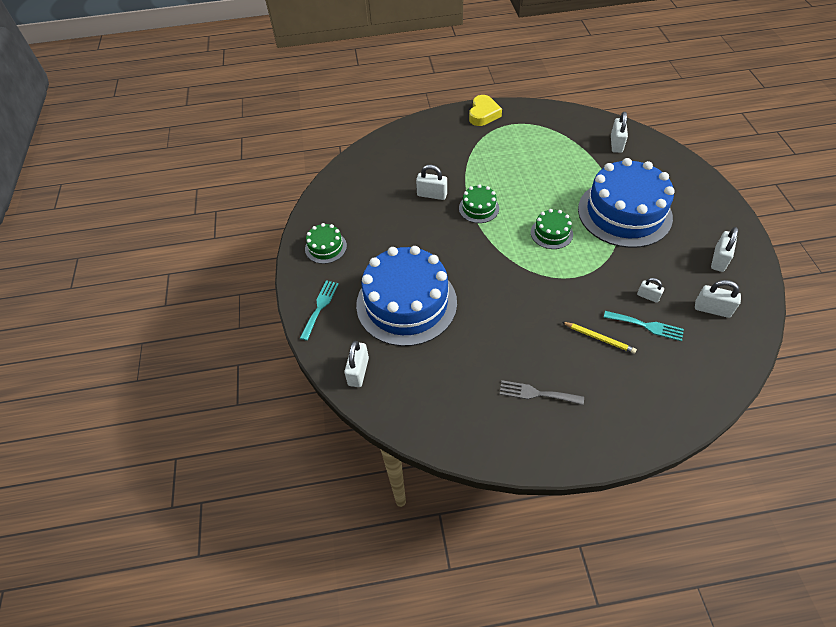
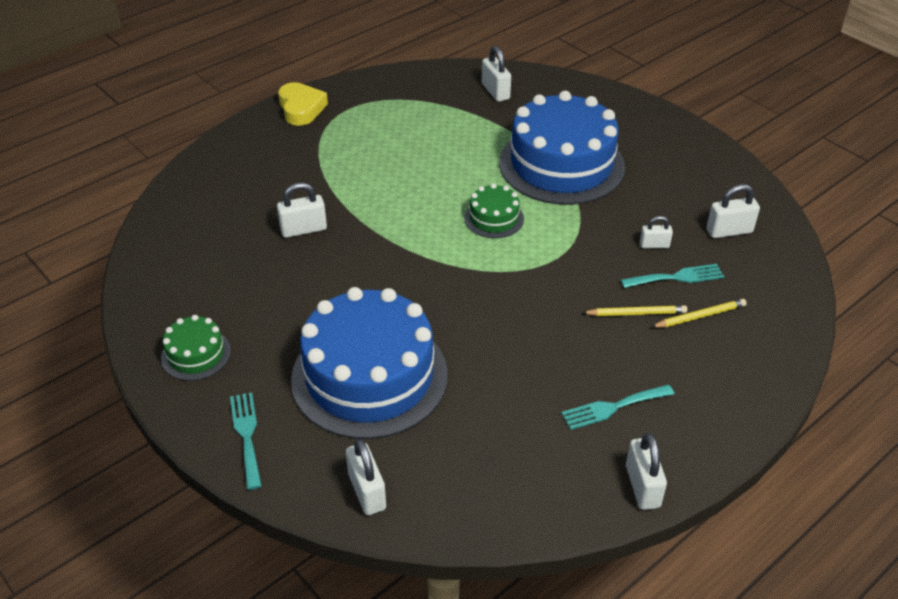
camera: 35 degrees left, 10 degrees down
(478, 208) = (380, 223): green cake -> none
(536, 393) = (613, 407): grey fork -> turquoise fork
(642, 360) = (700, 316): none -> yellow pencil
(719, 259) = (697, 177): white padlock -> white padlock (642, 486)

